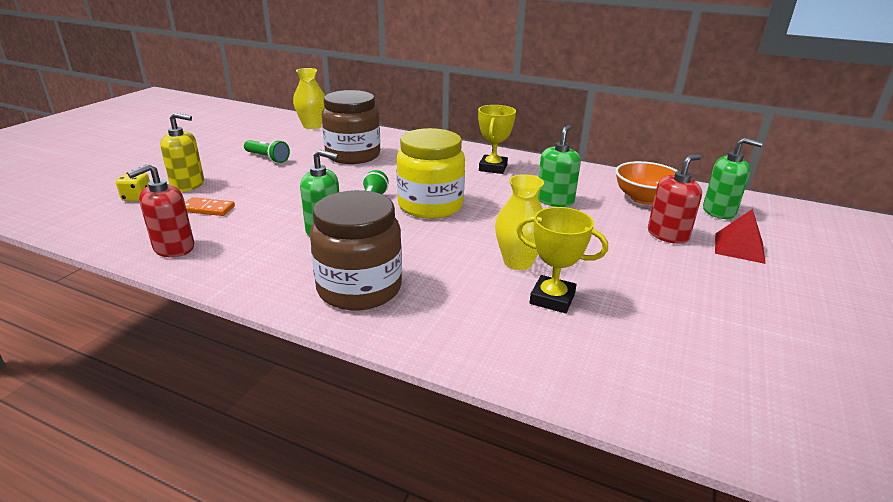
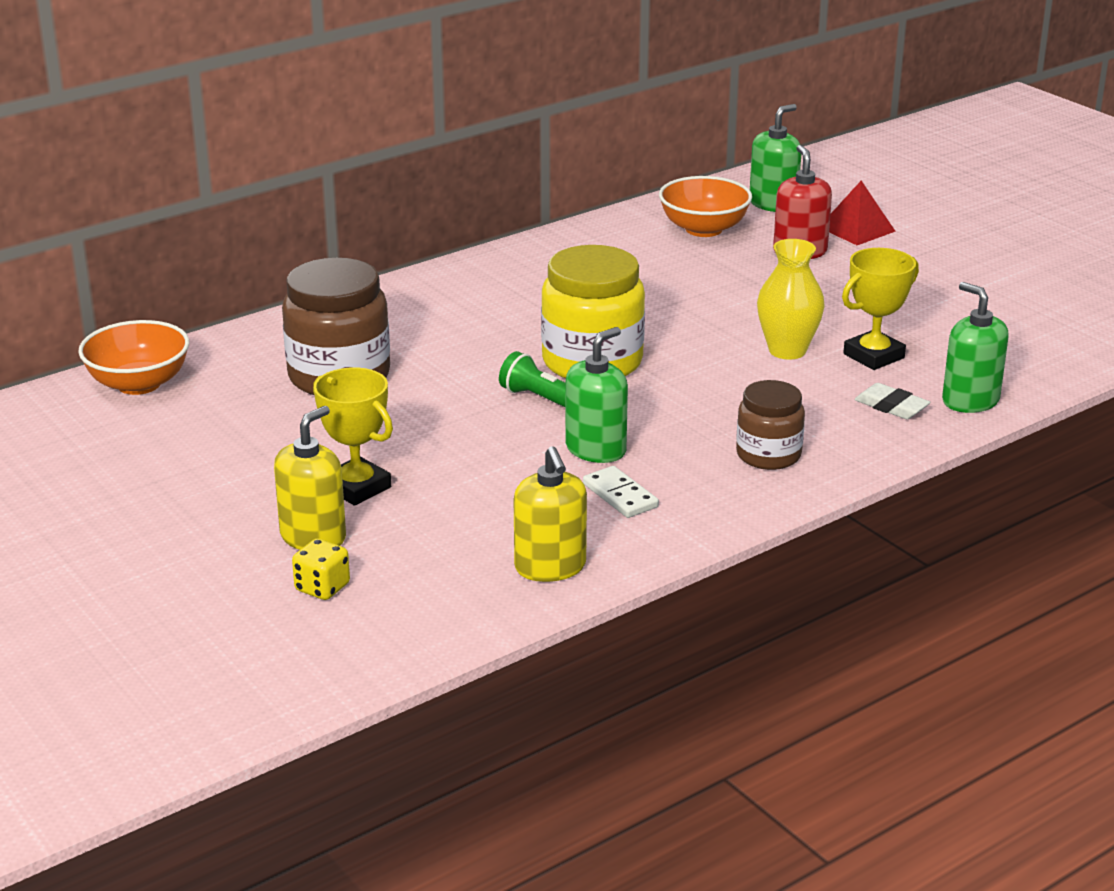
camera: 60 degrees left, 0 degrees up
(174, 248) = (550, 567): red soap dispenser -> yellow soap dispenser
(208, 209) = (436, 528): orange domino -> none
(267, 158) = (265, 451): green flashlight -> none
(271, 249) = (620, 495): none -> white domino
(312, 126) = (139, 384): yellow vase -> orange bowl
(359, 288) = (768, 455): brown jar -> brown jar, size x0.59
(479, 325) = (891, 406): none -> white eraser
(493, 168) = (511, 286): yellow trophy -> yellow trophy (357, 487)
(555, 200) = (657, 281): green soap dispenser -> green soap dispenser (970, 401)

